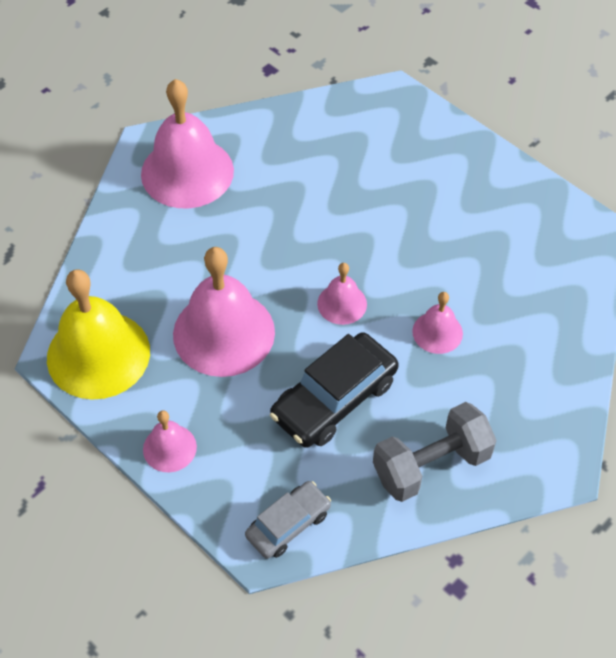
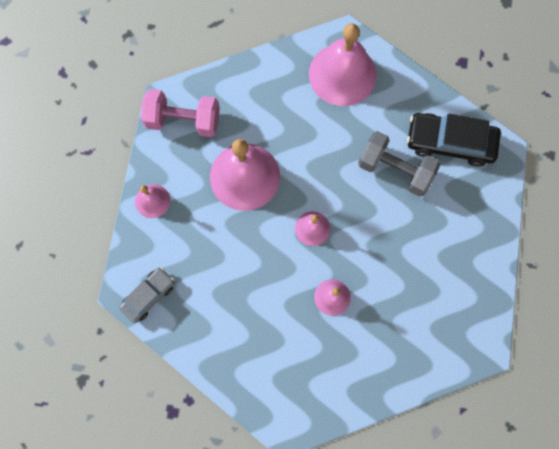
camera: 55 degrees right, 20 degrees up
(98, 354) = (183, 120): yellow bell -> pink dumbbell
(288, 524) = (148, 296): grey car -> grey car turned 60 degrees counterclockwise
(334, 399) = (244, 267): black car -> black car (450, 142)
(431, 465) = (238, 350): grey dumbbell -> grey dumbbell (395, 170)

